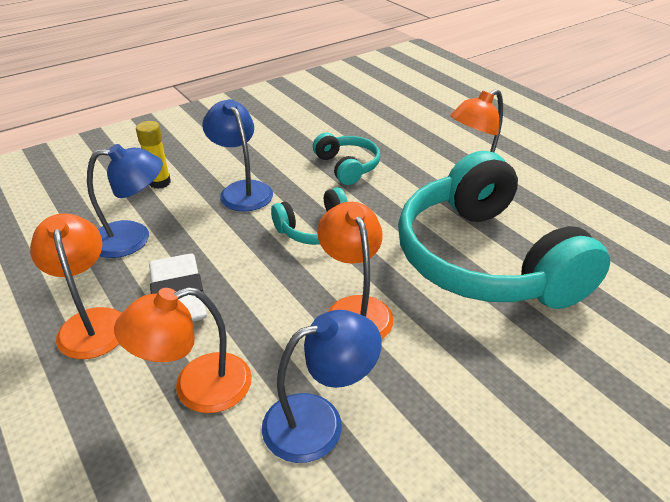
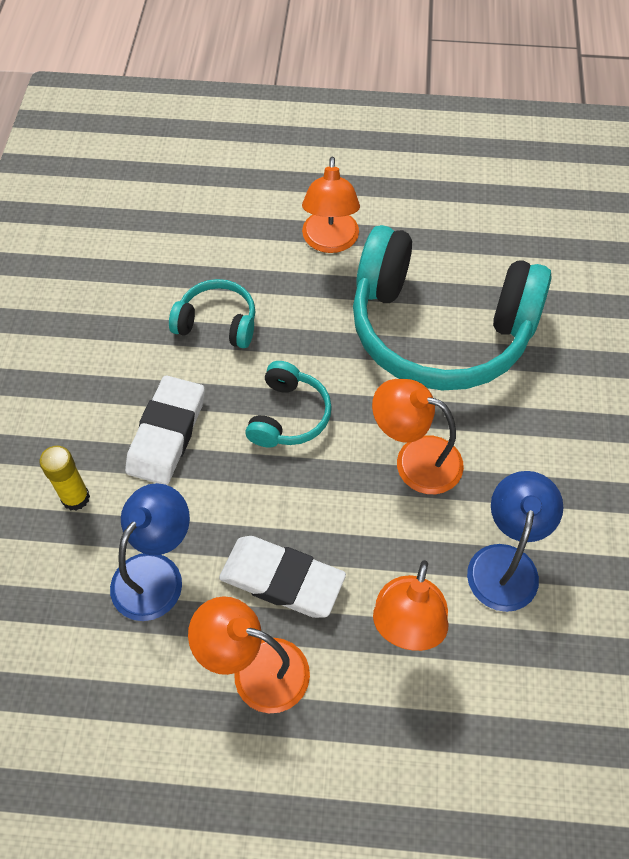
camera: 50 degrees left, 20 degrees up
(242, 190) = (167, 434): blue lamp -> white eraser

